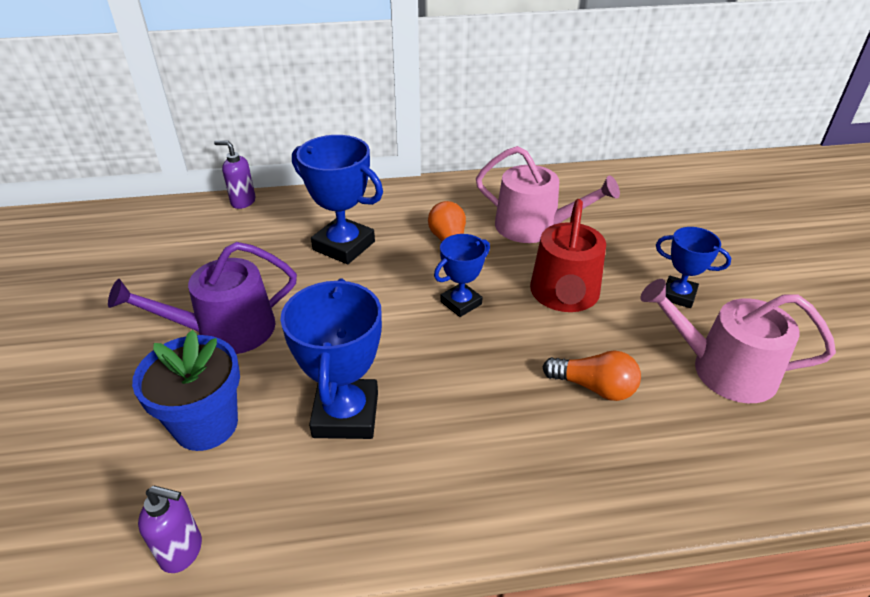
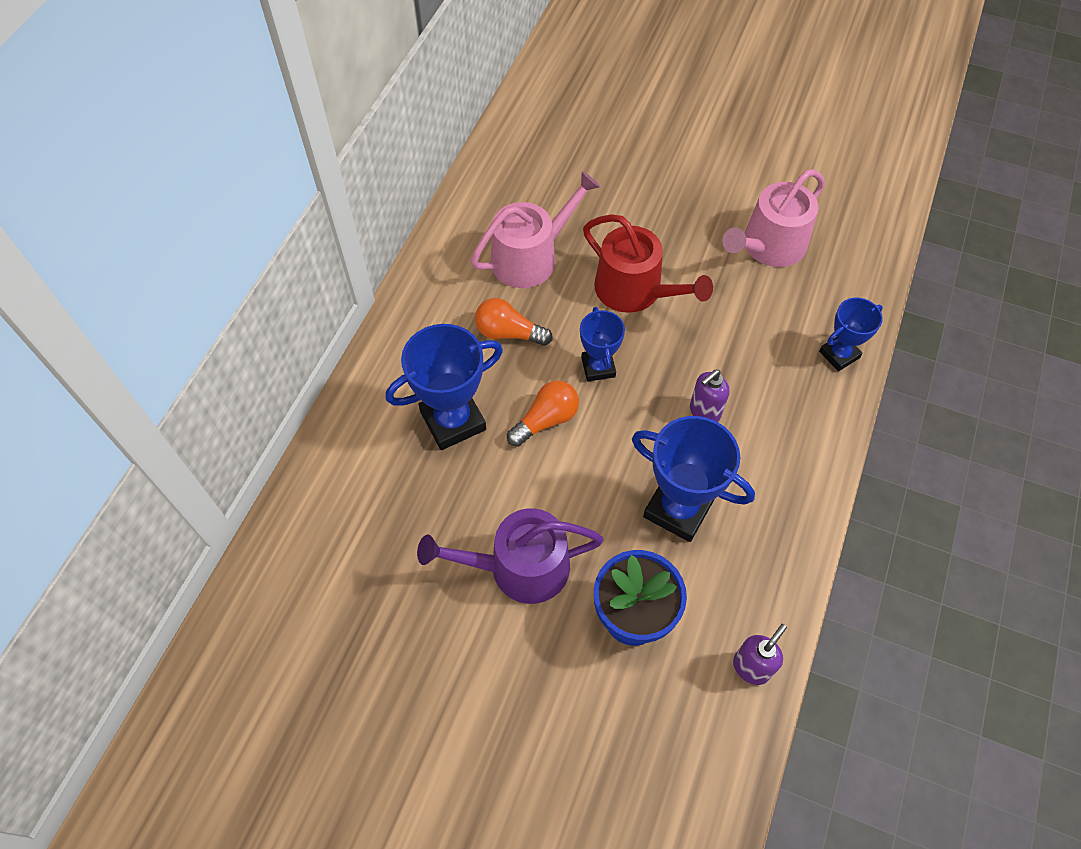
camera: 60 degrees left, 20 degrees up
(225, 330) = (519, 567): purple watering can -> purple watering can turned 75 degrees clockwise
(243, 202) = (300, 485): purple soap dispenser -> purple soap dispenser (704, 412)
(594, 387) = (742, 332): orange light bulb -> orange light bulb (546, 420)
(678, 295) = (682, 218): blue trophy -> blue trophy (839, 354)

